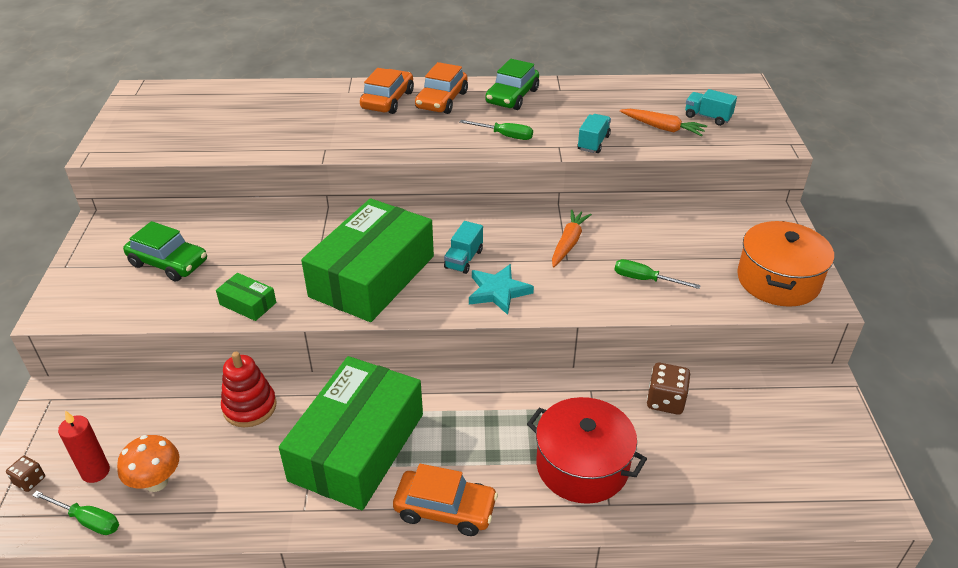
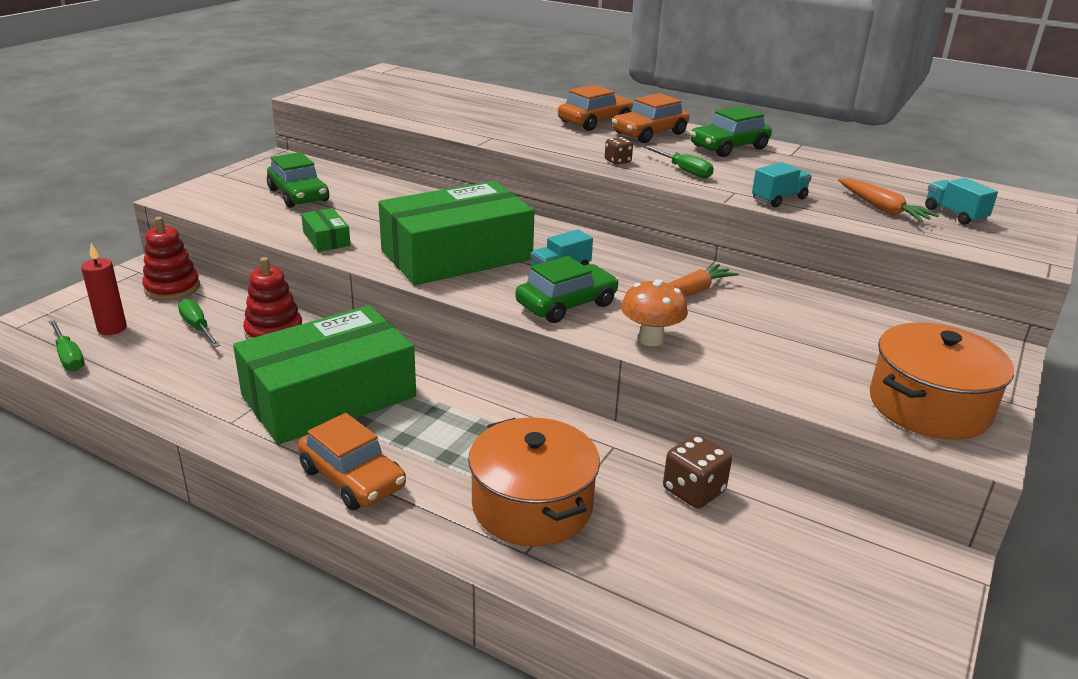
camera: 30 degrees right, 10 degrees down
(30, 481) = (63, 315): brown dice -> brown dice (617, 161)
(105, 403) = (172, 288): none -> red stacking toy
(156, 482) = (144, 353): orange mushroom -> orange mushroom (650, 339)
(498, 291) = (566, 304): turquoise star -> green car
(582, 466) = (532, 506): red pot -> orange pot
(645, 279) = (746, 348): green screwdriver -> green screwdriver (198, 327)

